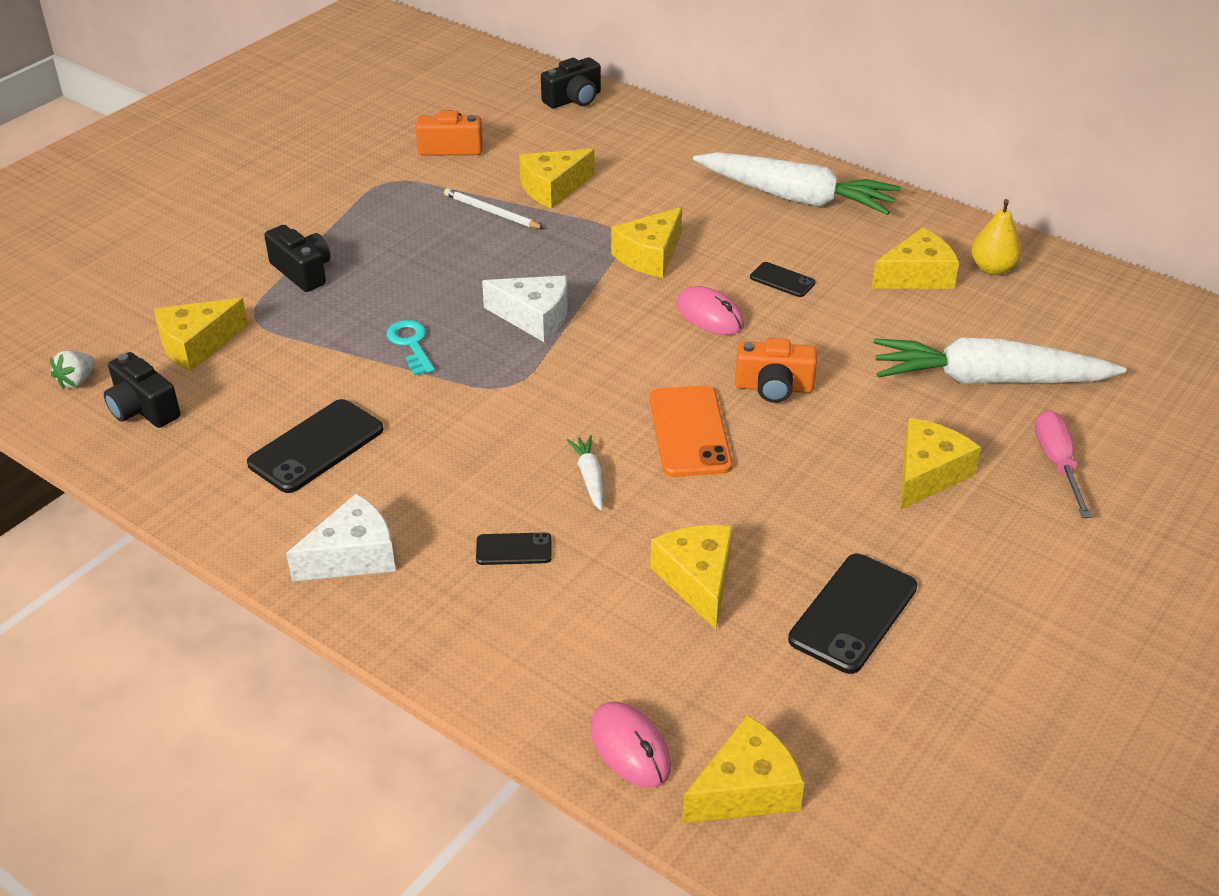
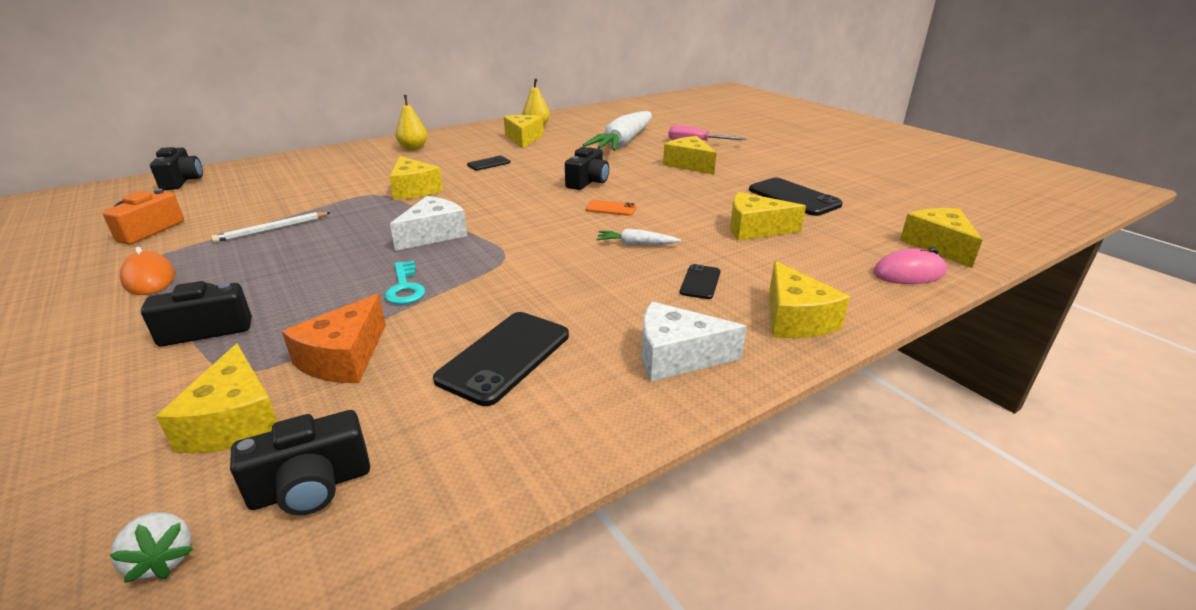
camera: 70 degrees left, 10 degrees down
(286, 359) = (344, 358): none -> orange cheese
(316, 447) = (505, 357): black phone -> black phone turned 60 degrees clockwise
(352, 556) = (676, 356): white cheese -> white cheese turned 75 degrees counterclockwise
(367, 199) = (149, 278): none -> orange mouse
(411, 344) = (405, 287): turquoise key -> turquoise key turned 105 degrees counterclockwise
(553, 188) = (282, 204): yellow cheese -> yellow cheese (795, 319)
(690, 432) = (611, 208): orange phone -> orange phone, size x0.54
(709, 315) = (500, 185): pink mouse -> none
(774, 387) = (588, 182): orange camera -> black camera
(796, 197) = (413, 148): white carrot -> yellow pear

